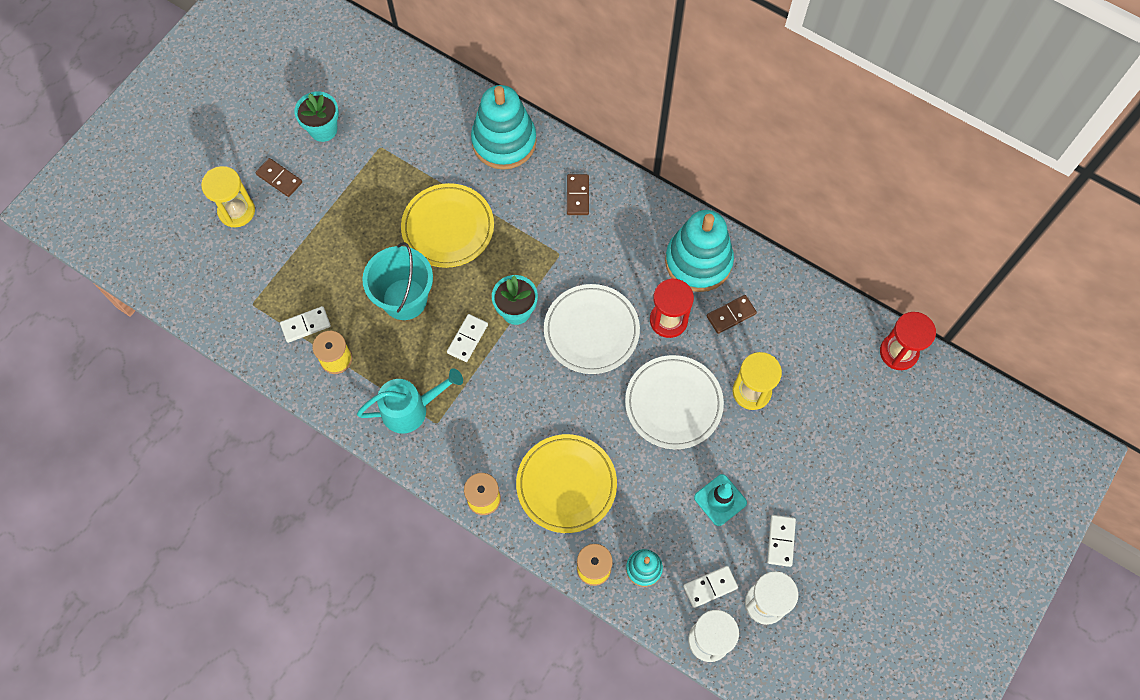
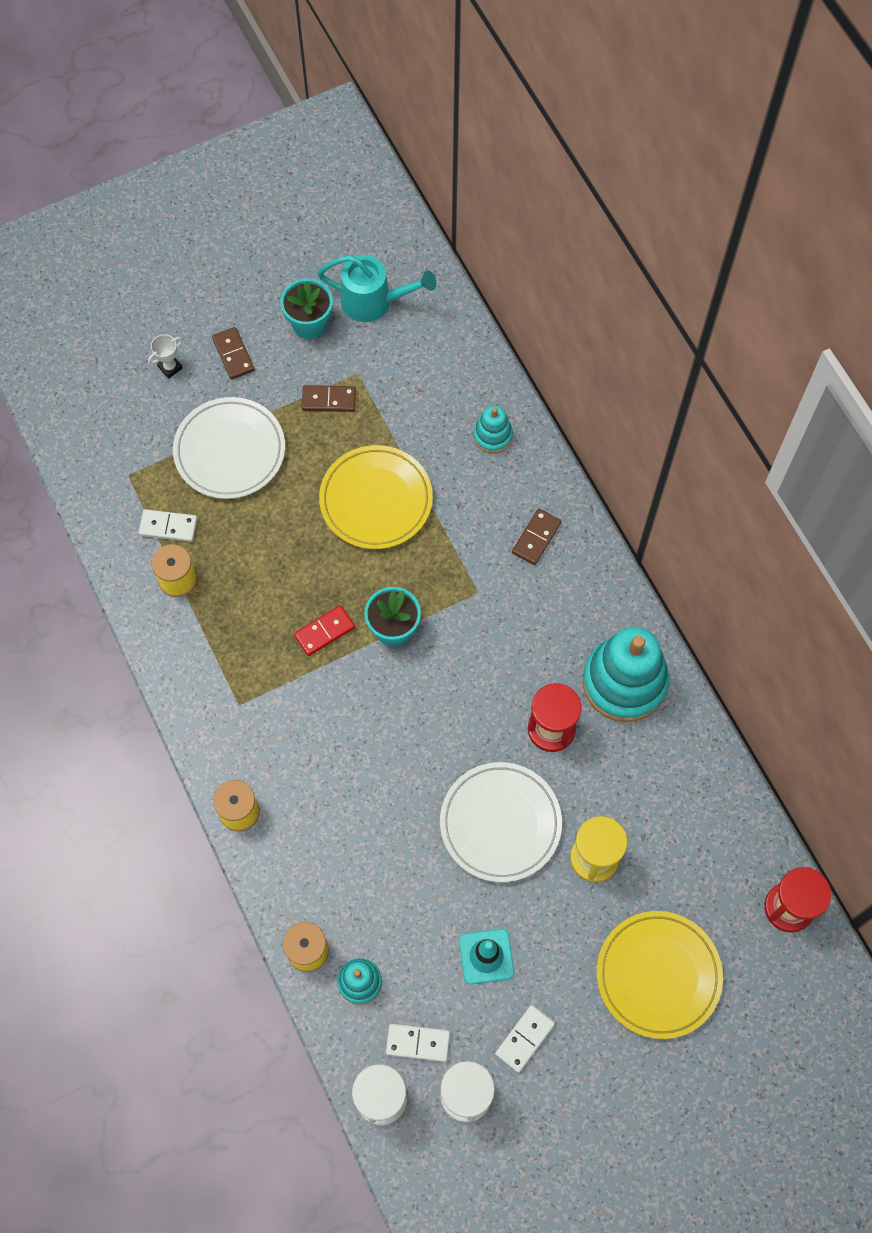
camera: 30 degrees right, 0 degrees up
(236, 211) = (170, 367): yellow hourglass -> white trophy
(404, 299) = (285, 553): turquoise bucket -> none
(412, 409) = (223, 675): turquoise watering can -> turquoise watering can (374, 302)
(467, 339) = (324, 631): white domino -> red domino
(504, 141) = (492, 436): turquoise stacking toy -> turquoise stacking toy, size x0.49
(566, 484) = (333, 846): yellow plate -> yellow plate (658, 975)
(591, 331) = (460, 695): white plate -> white plate (230, 451)
(731, 315) = (624, 761): brown domino -> brown domino (329, 400)

